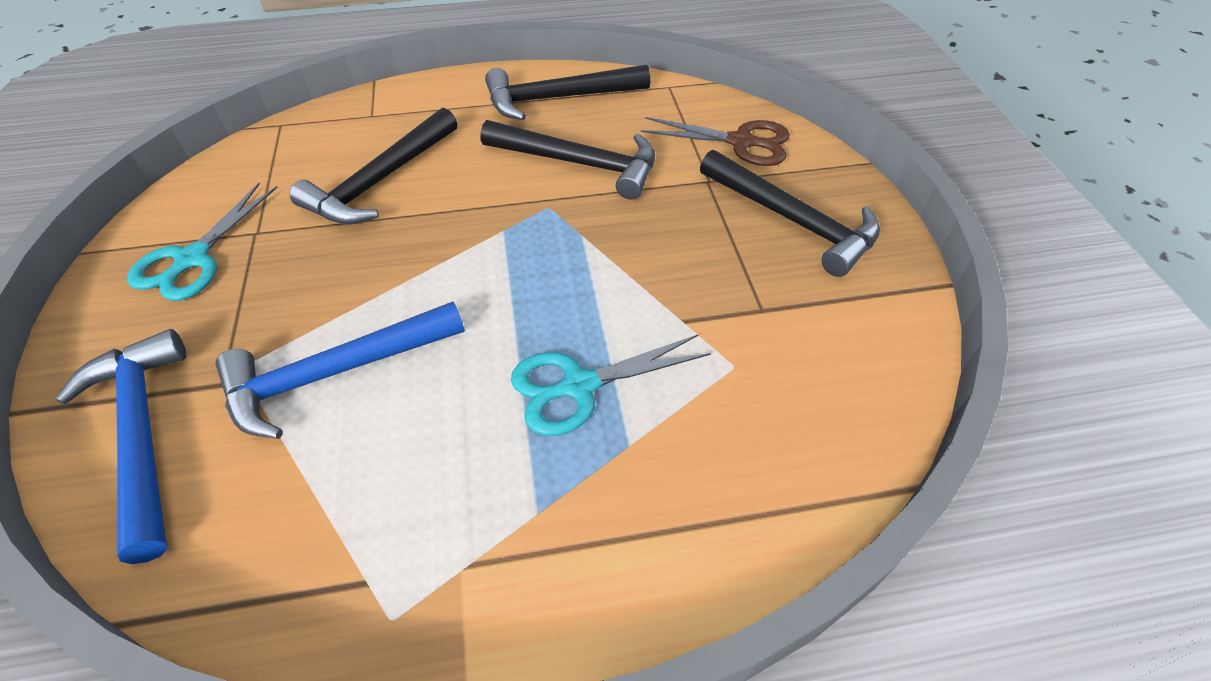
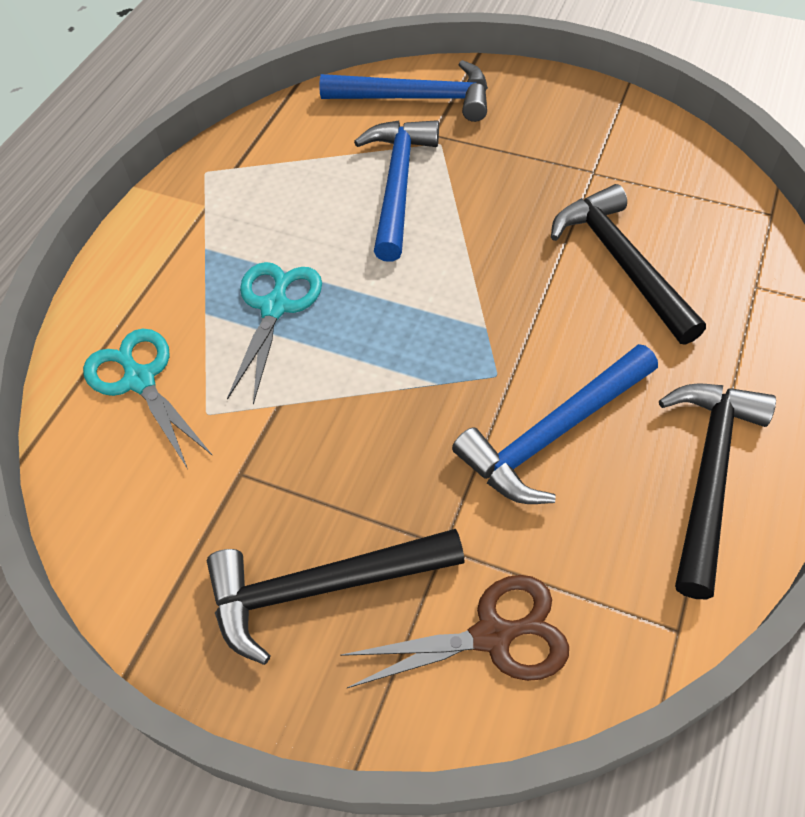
camera: 125 degrees right, 5 degrees up
(192, 259) = (580, 134): turquoise scissors -> turquoise scissors (139, 380)
(579, 164) = (553, 434): black hammer -> blue hammer
(741, 142) = (493, 635): brown scissors -> brown scissors turned 150 degrees counterclockwise

